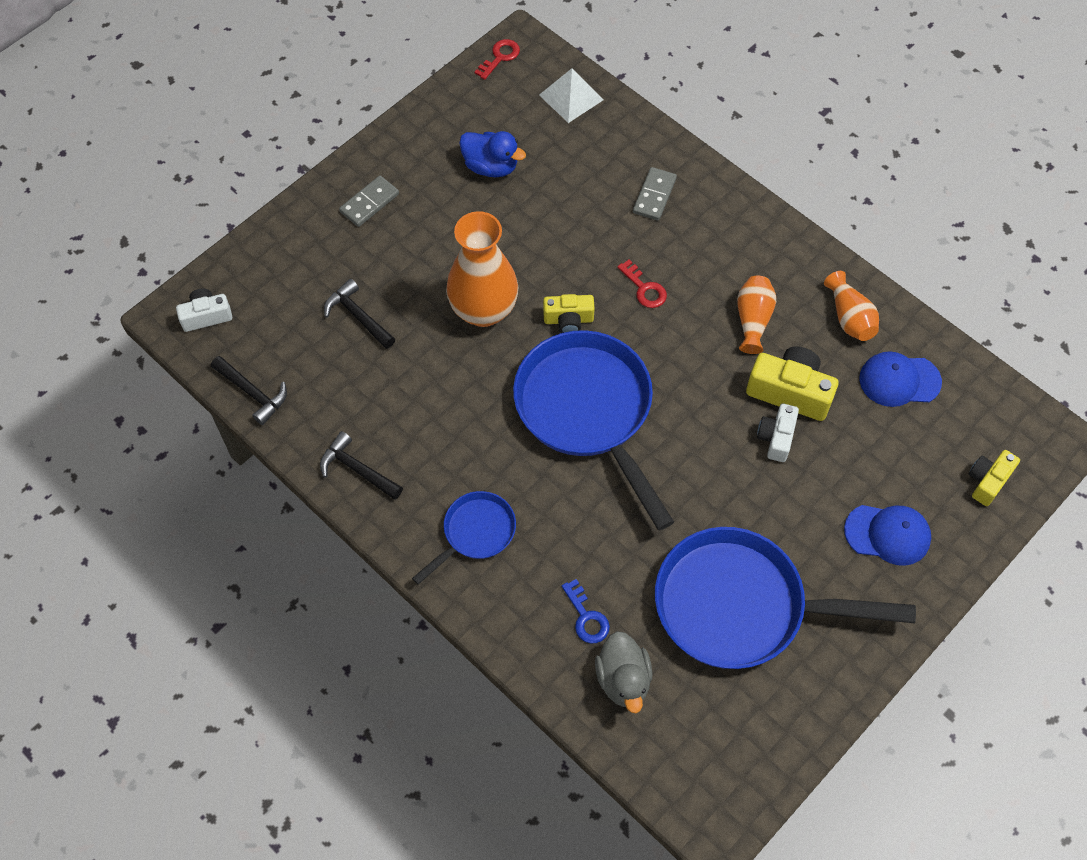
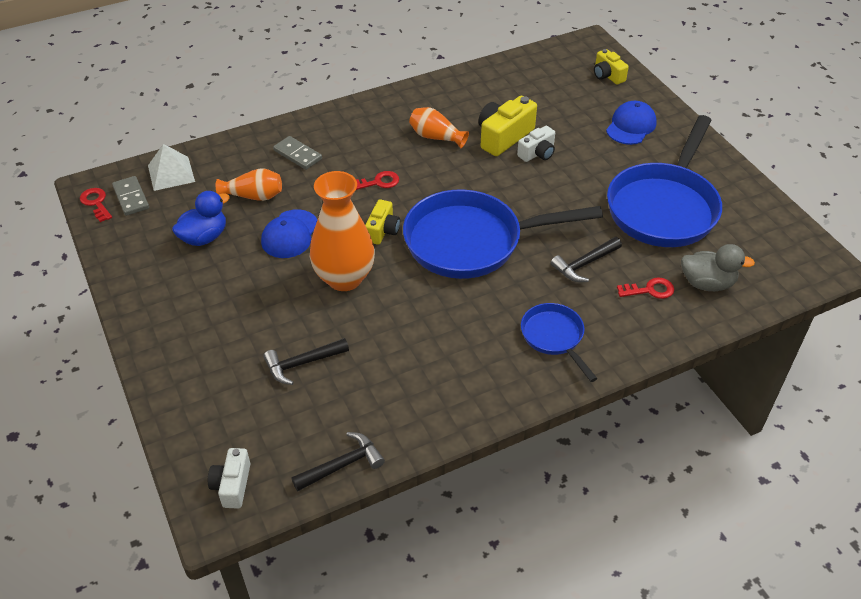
camera: 70 degrees left, 15 degrees down
(357, 469) = (461, 402): black hammer -> black hammer (584, 264)
(369, 203) = (185, 326): grey domino -> grey domino (131, 198)
(586, 617) = (650, 290): blue key -> red key
(776, 438) = (537, 153): white camera -> white camera turned 75 degrees counterclockwise
(849, 317) = (458, 94): orange vase -> orange vase (254, 196)
(899, 380) = (518, 88): blue cap -> blue cap (290, 234)

